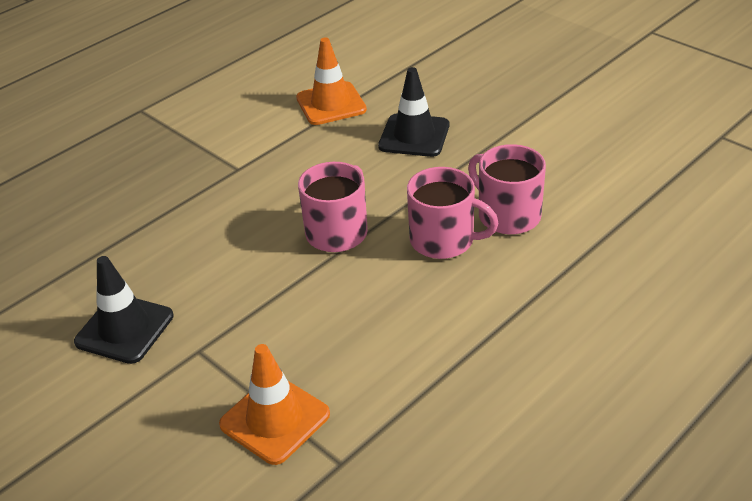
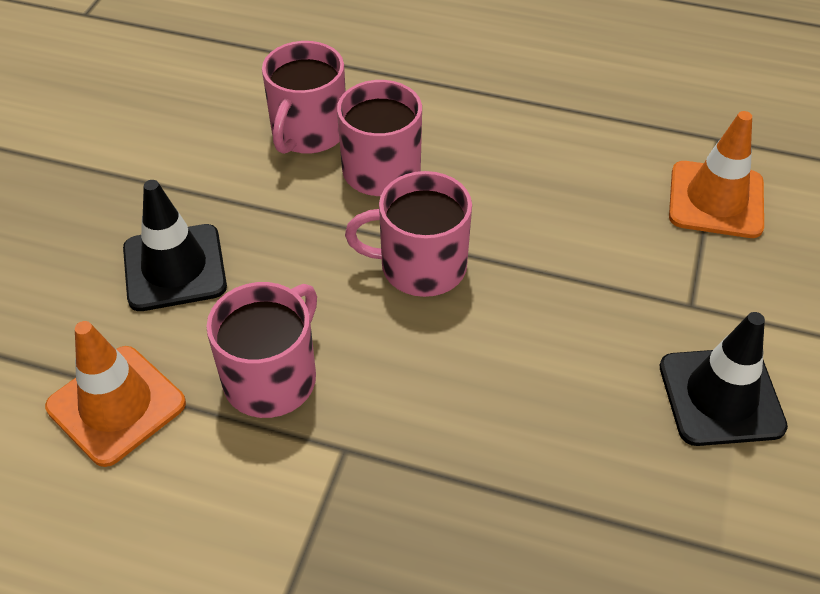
camera: 120 degrees left, 10 degrees up
(303, 154) = (272, 378): none -> pink mug

